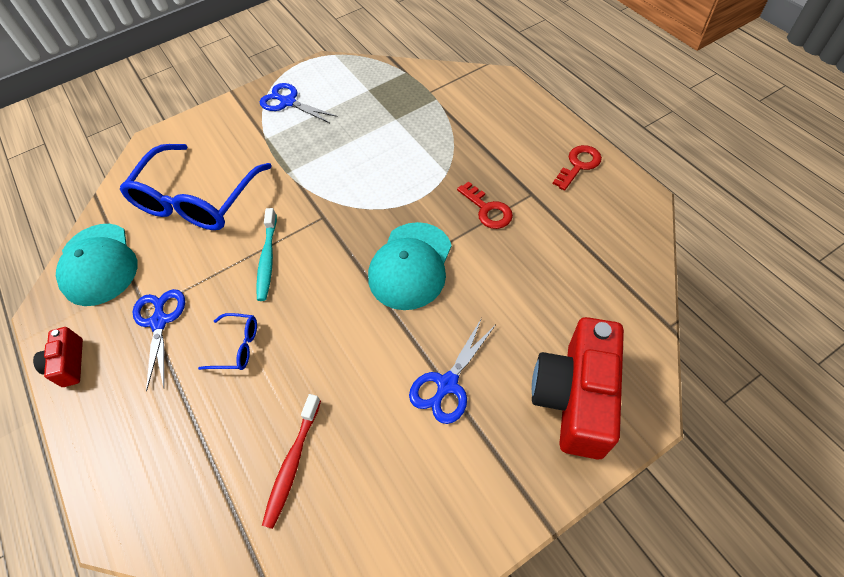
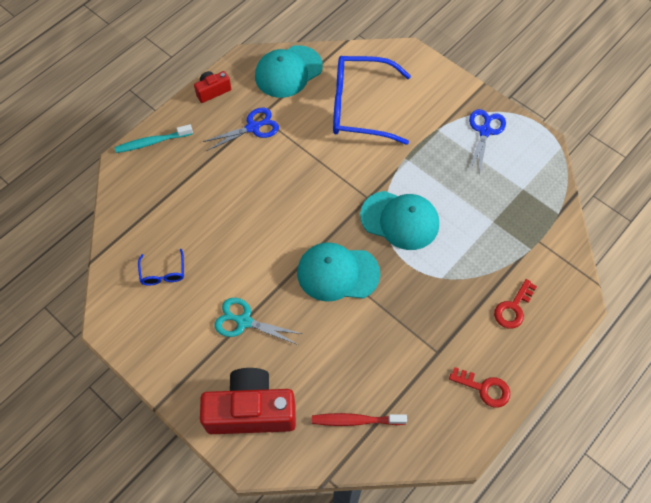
camera: 70 degrees right, 5 degrees up
(237, 346) = (245, 181): blue glasses -> blue glasses (163, 273)
(267, 259) = (319, 173): turquoise toothbrush -> turquoise toothbrush (152, 142)
(292, 463) = (172, 241): red toothbrush -> red toothbrush (356, 420)
(364, 193) = (400, 220): none -> turquoise cap
(447, 384) = (244, 321): blue scissors -> turquoise scissors
(487, 210) = (409, 319): red key -> red key (513, 308)

